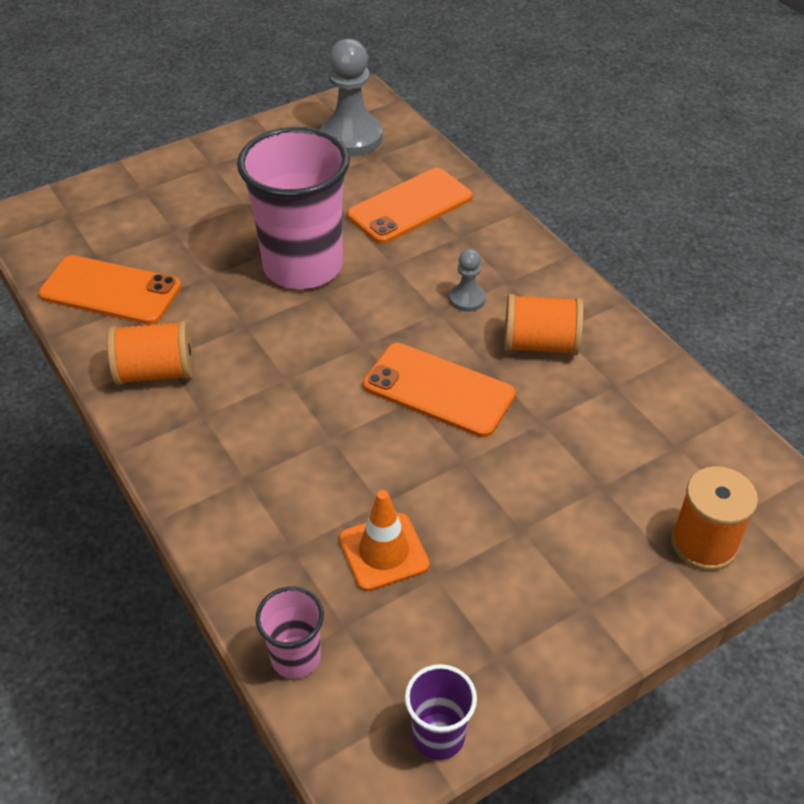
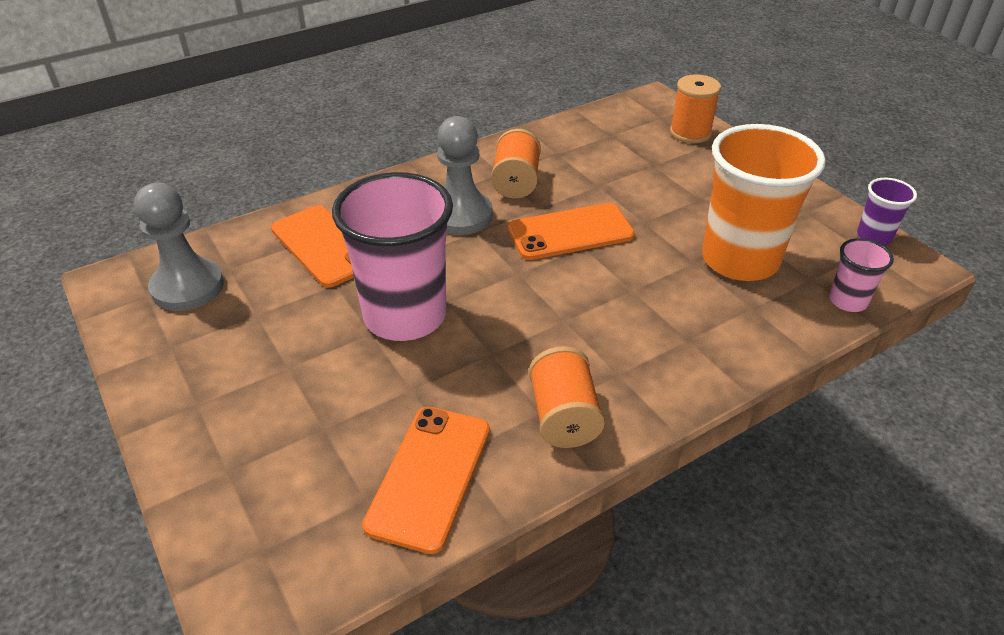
camera: 90 degrees left, 5 degrees down
(384, 552) = (740, 260): orange traffic cone -> orange cup
(438, 390) = (570, 232): orange phone -> orange phone turned 45 degrees clockwise
(467, 299) = (461, 215): grey pawn -> grey pawn, size x1.99

